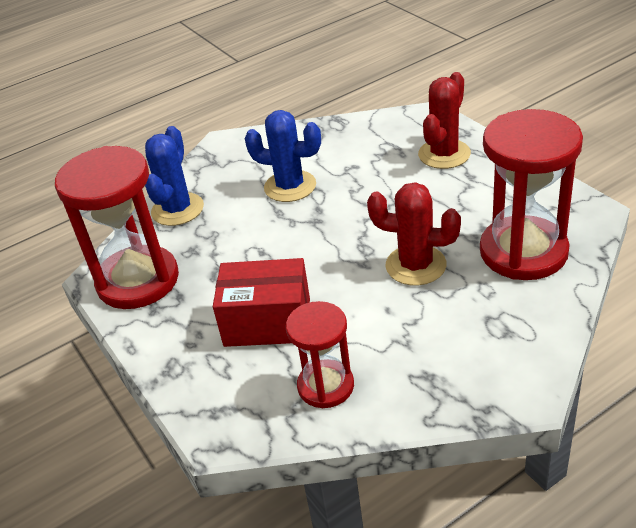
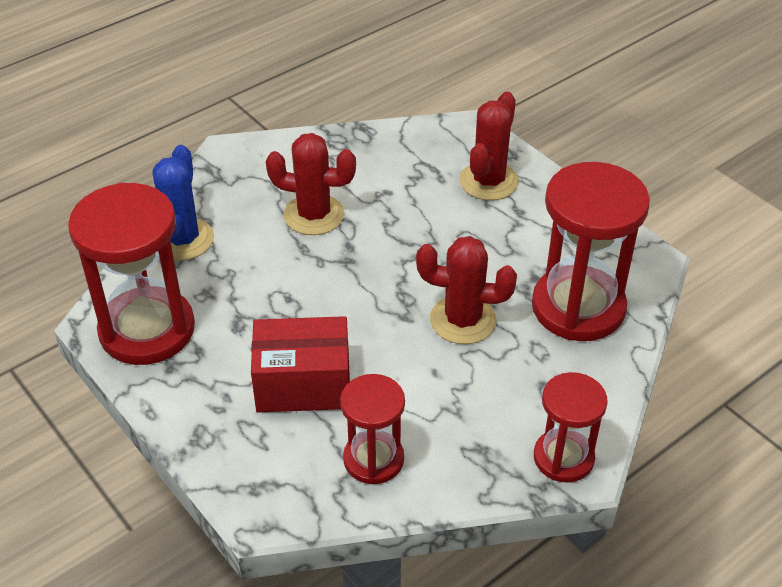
camera: 10 degrees left, 5 degrees up
(290, 186) = (314, 215): blue cactus -> red cactus
(507, 383) = (563, 458): none -> red hourglass

